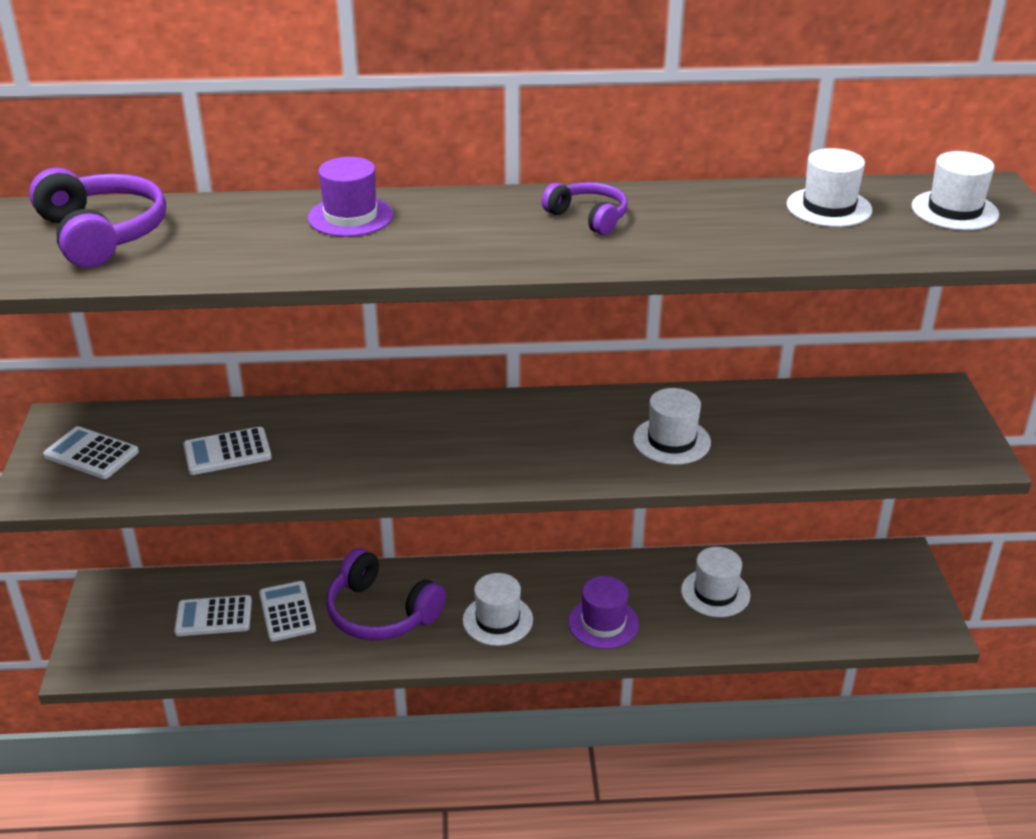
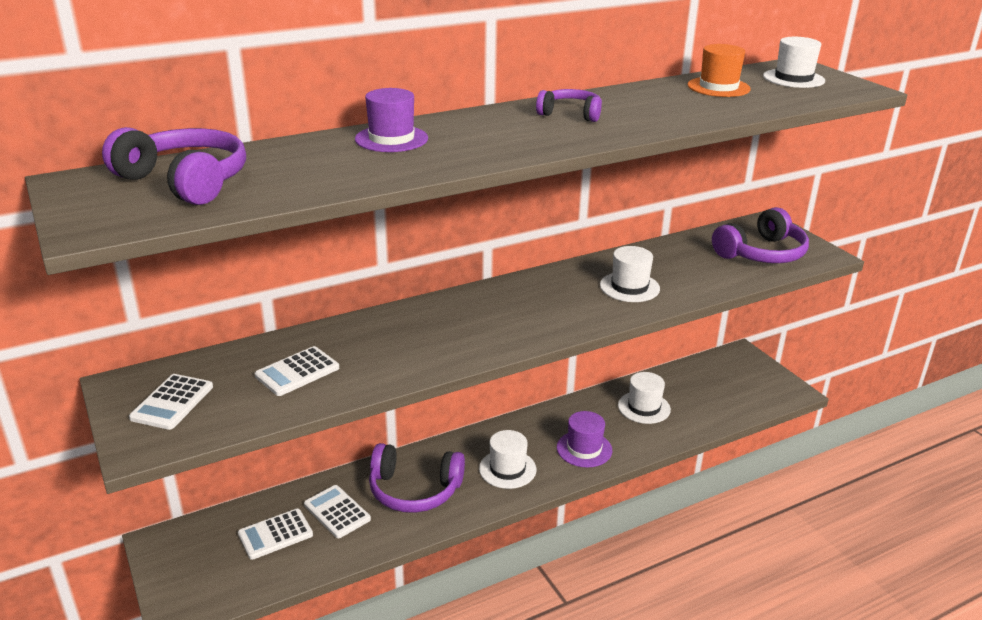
camera: 25 degrees left, 5 degrees down
(91, 454) = (172, 402): white calculator -> white calculator turned 75 degrees counterclockwise
(829, 207) = (718, 87): white hat -> orange hat
(890, 435) = (761, 253): none -> purple headphones

